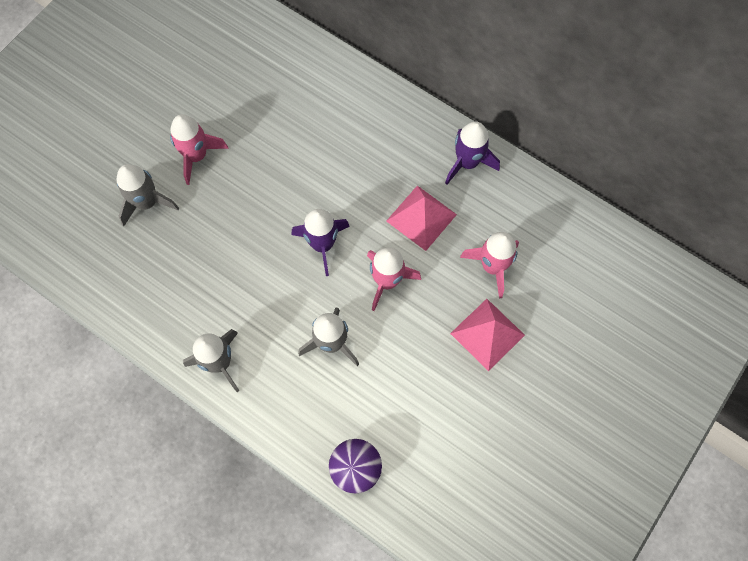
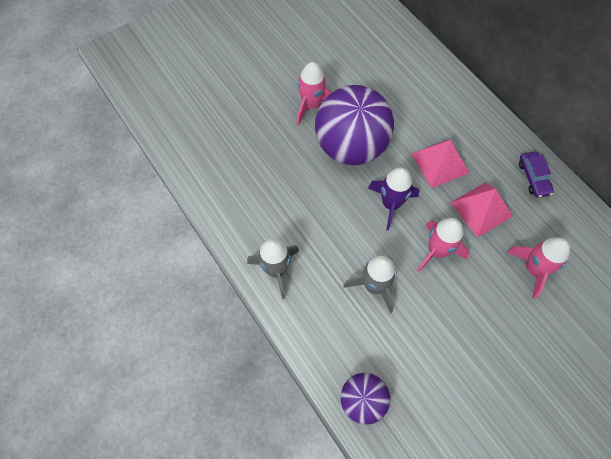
camera: 20 degrees right, 5 degrees down
(147, 203) = (261, 128): grey rocket -> none
(257, 192) = (351, 147): none -> purple ball
(467, 162) = (533, 178): purple rocket -> purple car
(487, 334) = (513, 325): pink pyramid -> pink pyramid (439, 163)

